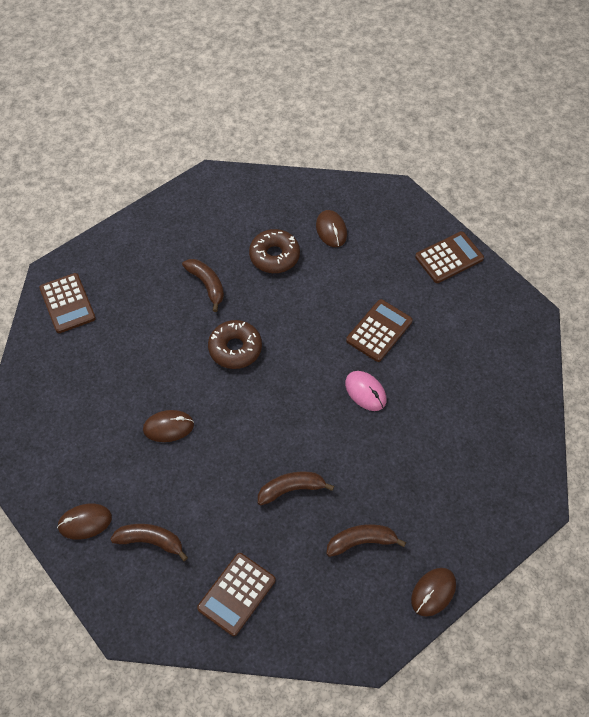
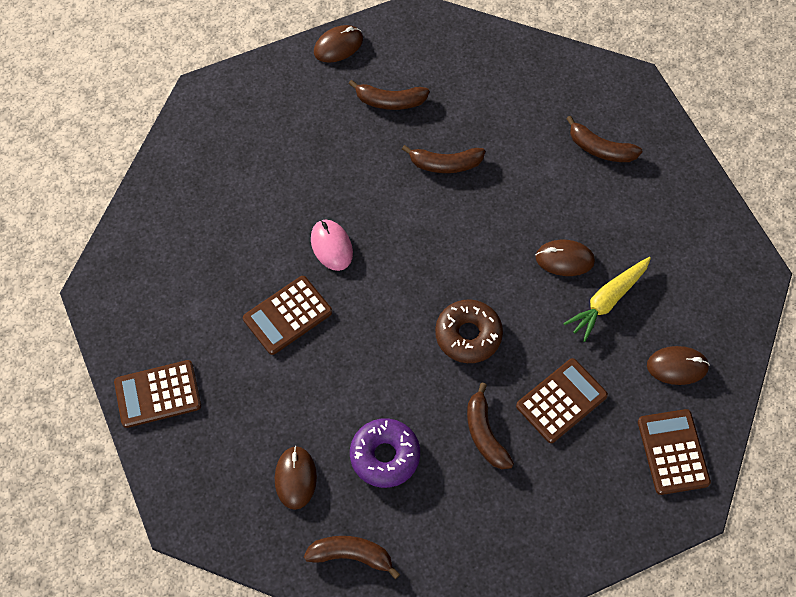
camera: 165 degrees left, 5 degrees up
(85, 522) = (666, 182): brown mouse -> brown mouse (677, 366)
(128, 401) = (607, 301): none -> yellow carrot
(236, 594) = (523, 85): brown calculator -> brown calculator (561, 401)
(274, 256) = (385, 456): brown donut -> purple donut
(279, 197) = (351, 555): none -> brown banana

